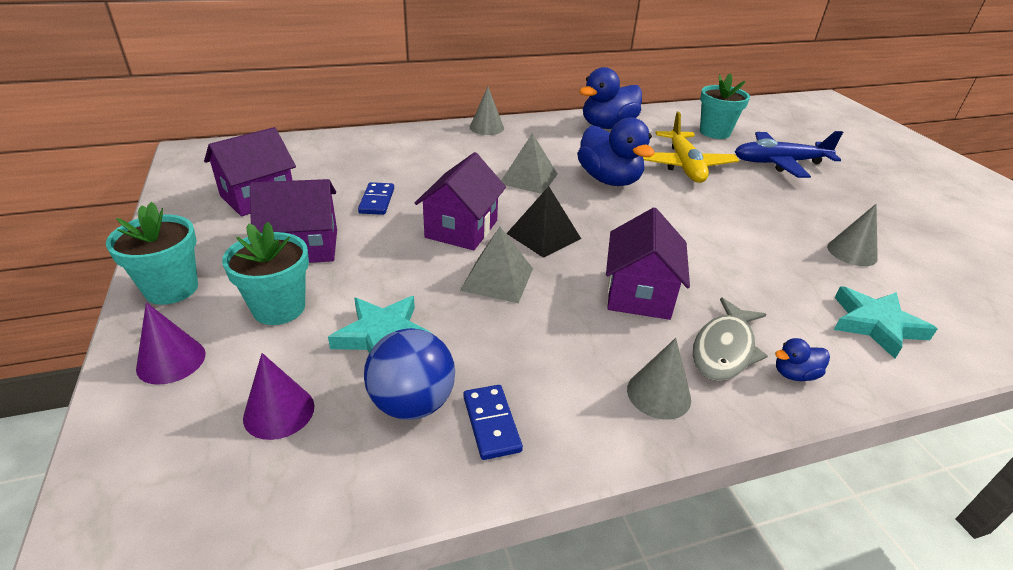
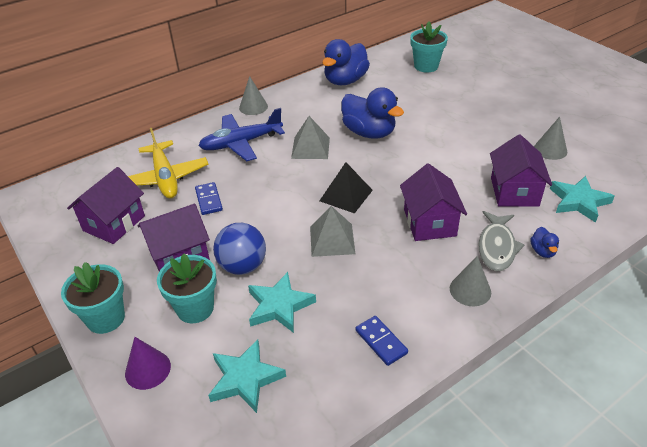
camera: 15 degrees left, 5 degrees up
(279, 412) = (245, 378): purple cone -> turquoise star
(412, 403) = (326, 345): blue ball -> blue ball (243, 266)
(461, 229) = (285, 206): purple house -> purple house (514, 192)
(684, 166) = (416, 105): yellow plane -> yellow plane (165, 178)
(779, 163) = (480, 84): blue plane -> blue plane (241, 143)
(794, 374) = (542, 251): blue duck -> blue duck turned 60 degrees counterclockwise

